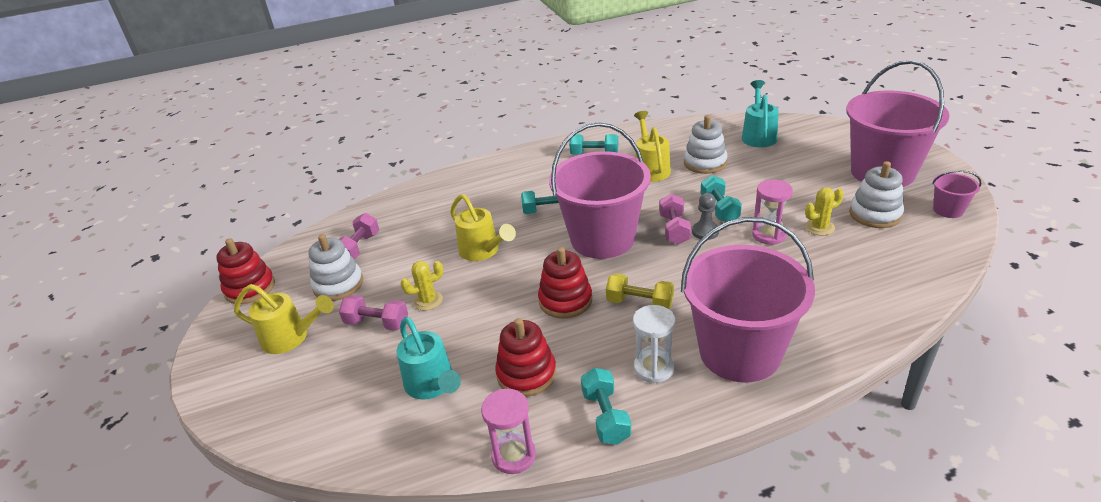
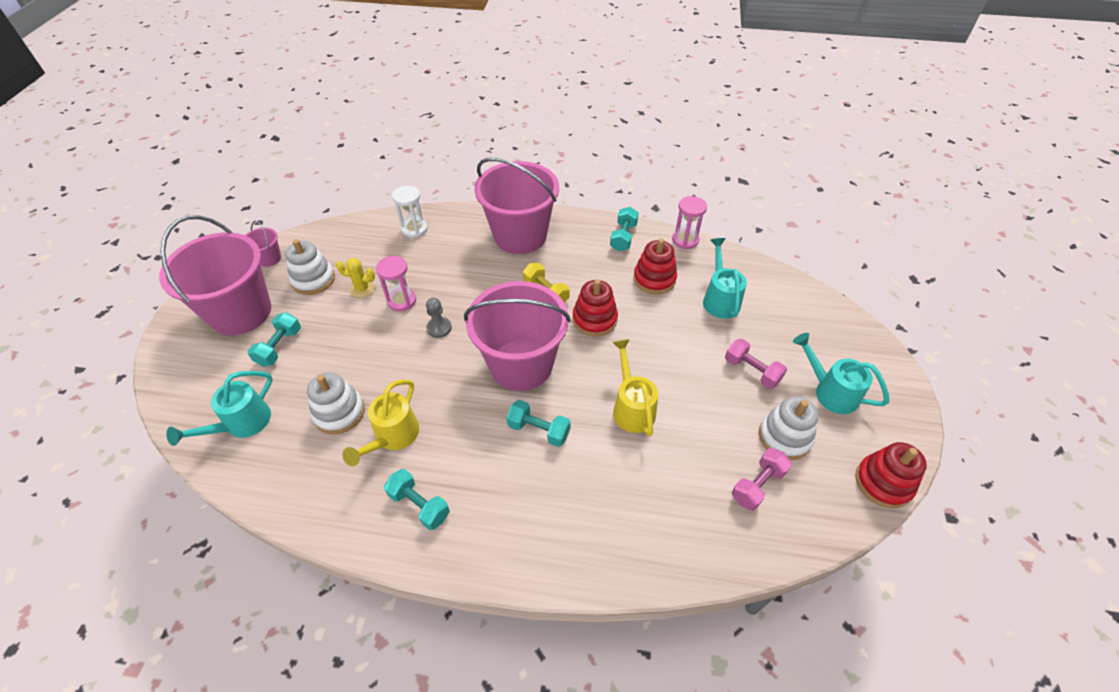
camera: 155 degrees left, 15 degrees up
(290, 338) = (830, 392): yellow watering can -> turquoise watering can
(428, 301) = (702, 373): yellow cactus -> none
(653, 368) = (576, 249): white hourglass -> white hourglass (414, 229)
(674, 229) = (458, 343): pink dumbbell -> none
(719, 209) = (401, 345): turquoise dumbbell -> turquoise dumbbell (279, 347)

